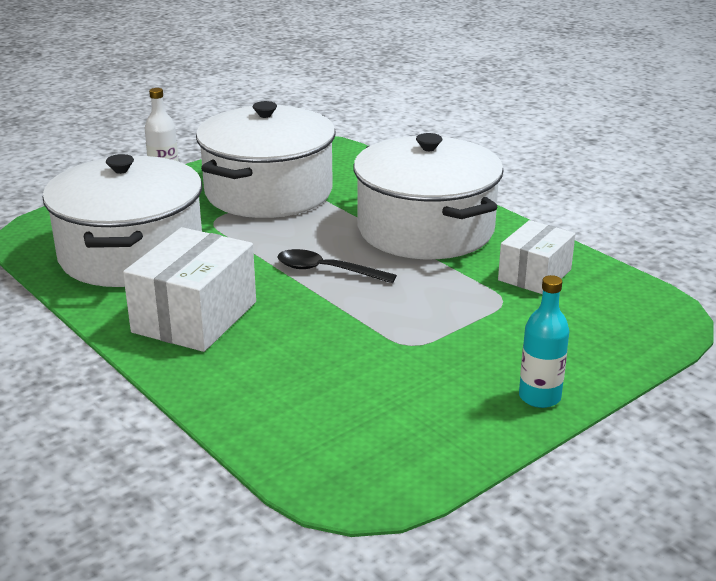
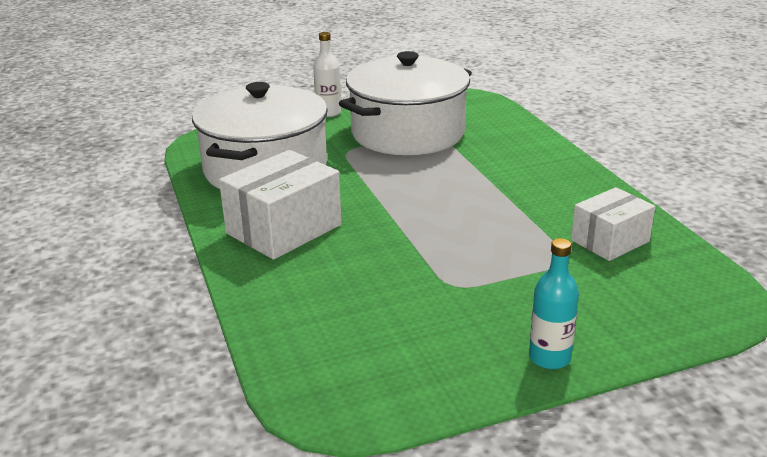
camera: 20 degrees right, 0 degrees up
(327, 271) = (418, 207): black spoon -> none
(425, 229) = (528, 184): white pot -> none

